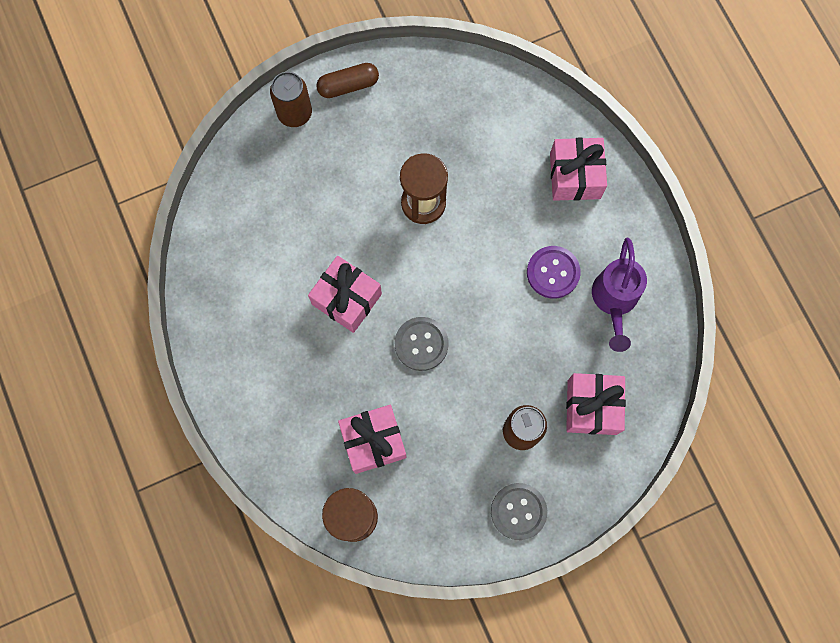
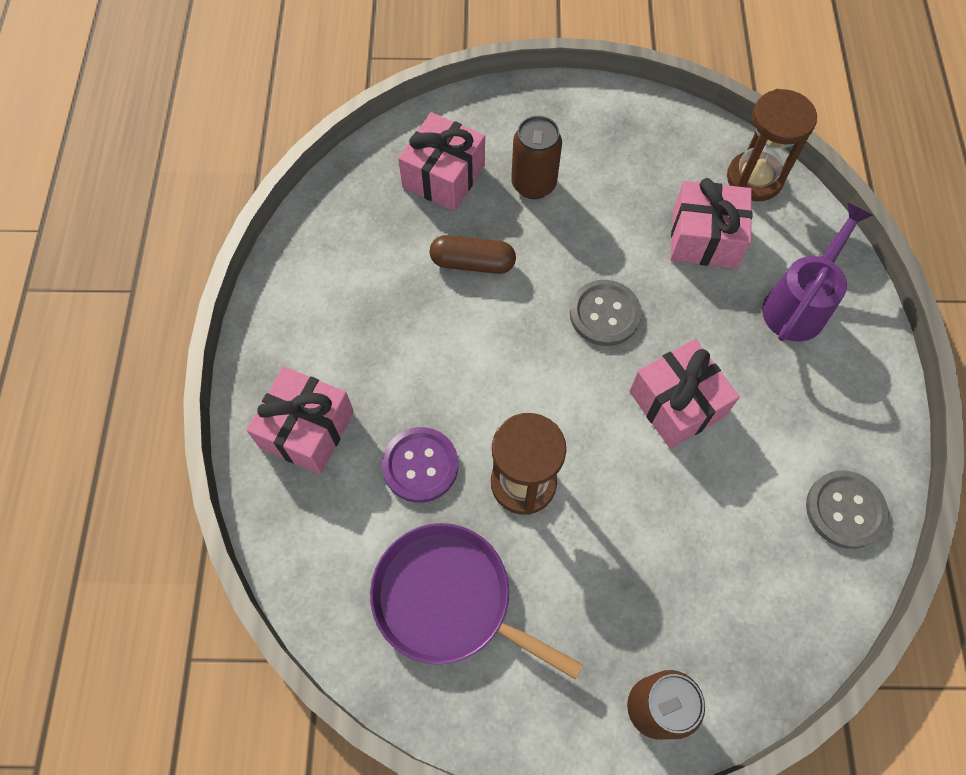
camera: 155 degrees left, 10 degrees down
(348, 85) = (554, 716): brown capsule -> brown capsule (472, 263)
(435, 118) = (449, 599): none -> purple pan
(518, 511) = (574, 118): grey button -> grey button (845, 510)
(553, 272) = (405, 326): purple button -> purple button (420, 465)
(614, 300) = (352, 267): purple watering can -> purple watering can (799, 304)

